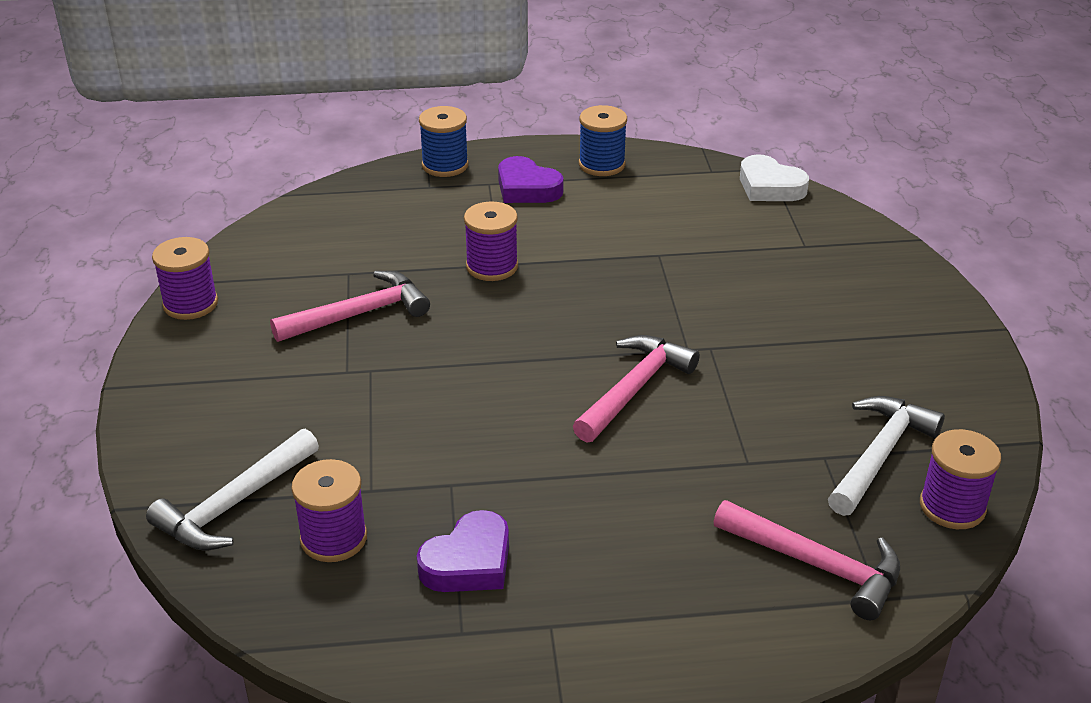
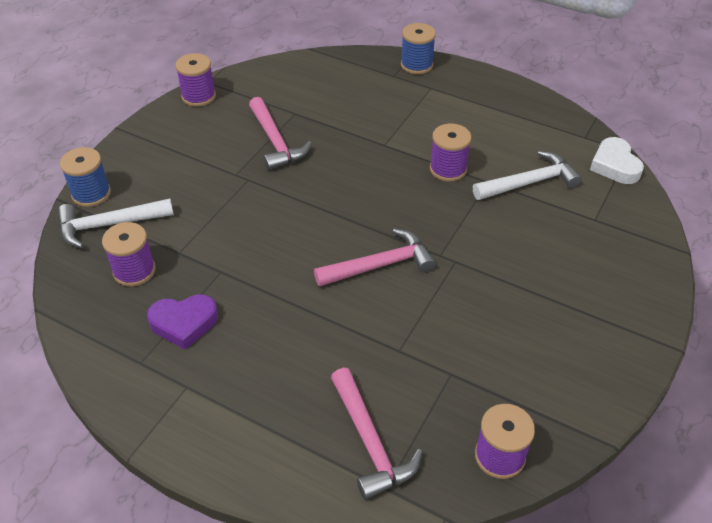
camera: 35 degrees right, 10 degrees up
(359, 314) = (275, 142): pink hammer -> pink hammer turned 60 degrees clockwise
(492, 266) = (377, 144): purple spool -> purple spool (448, 169)
(527, 188) = (450, 100): purple heart -> none
(602, 165) = (514, 103): blue spool -> blue spool (91, 194)
(879, 455) = (489, 392): white hammer -> white hammer (529, 182)

